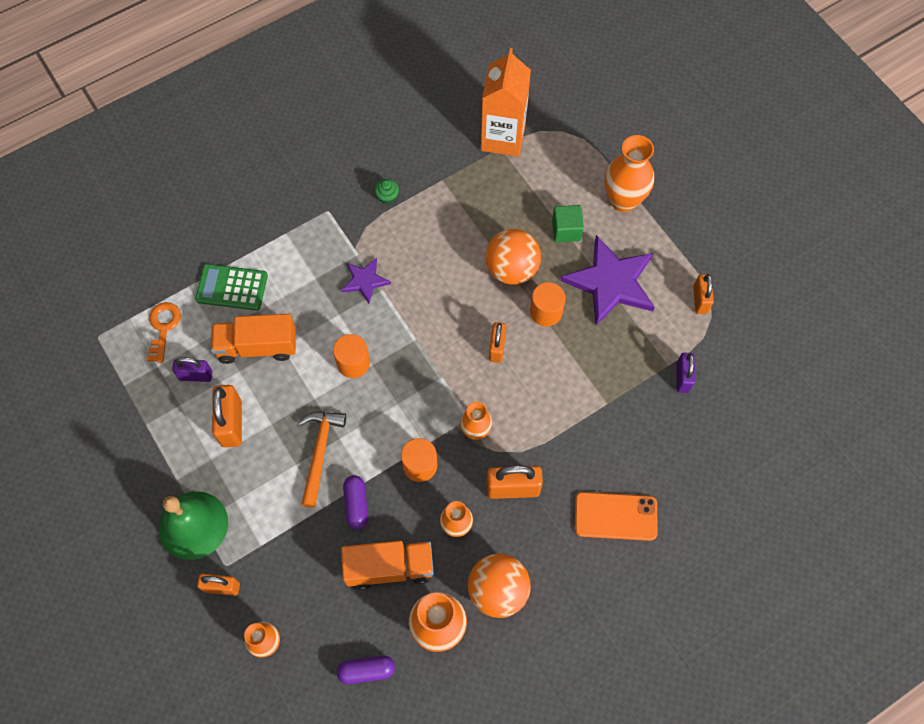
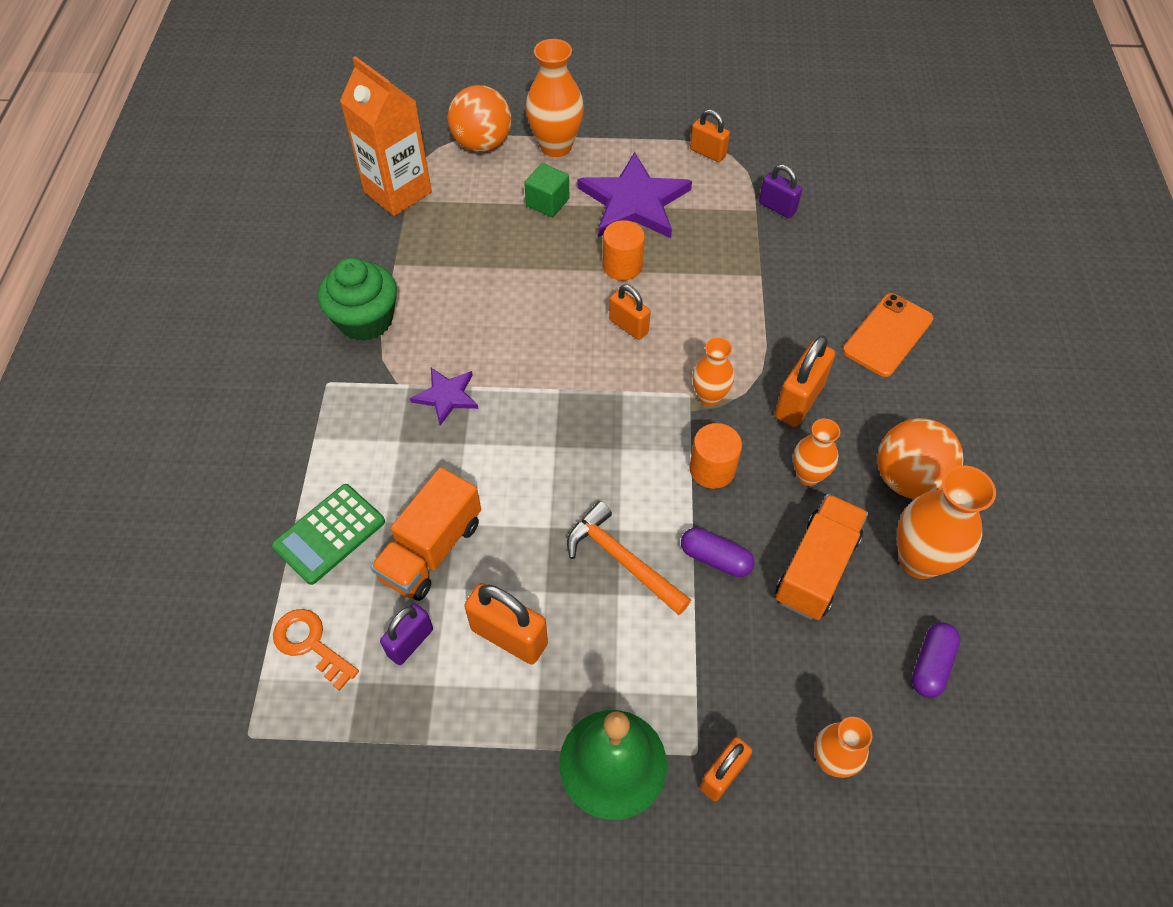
camera: 55 degrees left, 10 degrees down
(353, 363) = (537, 463): orange cylinder -> none
(387, 196) = (365, 320): green cupcake -> green cupcake, size x2.33
(512, 269) = (551, 266): orange ball -> orange ball (482, 144)

